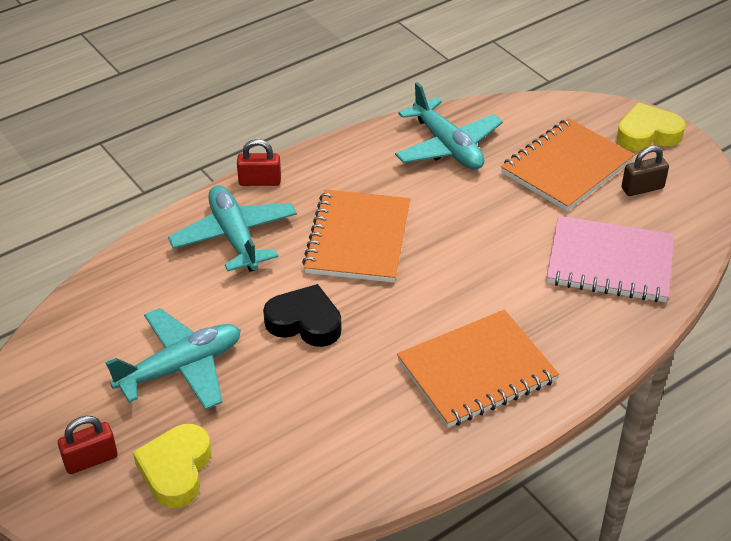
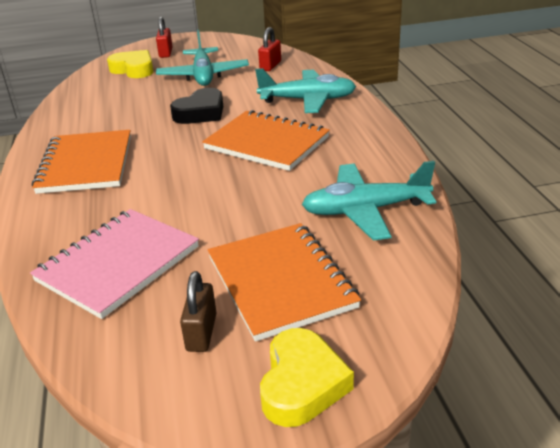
camera: 115 degrees right, 10 degrees down
(260, 181) = (367, 115): red padlock -> red padlock (270, 66)

